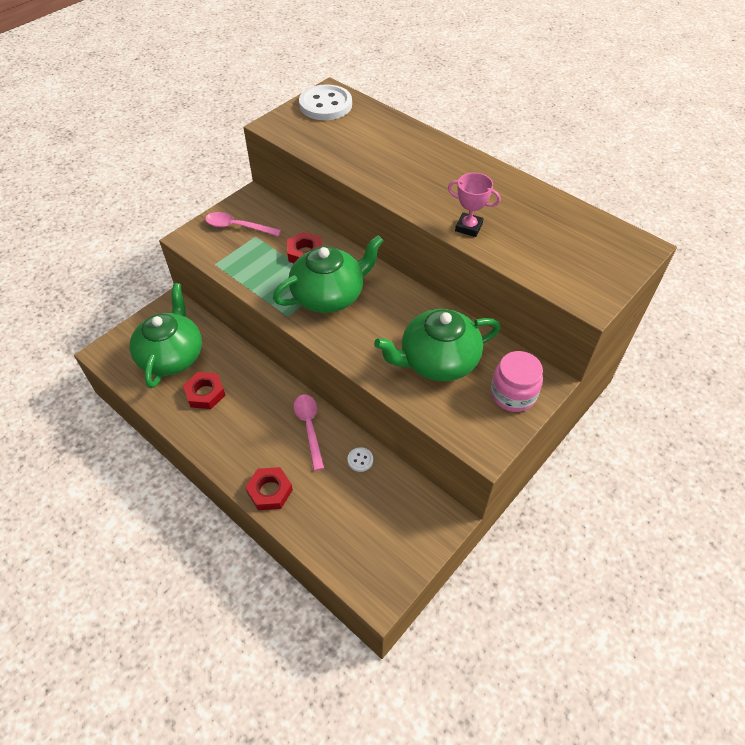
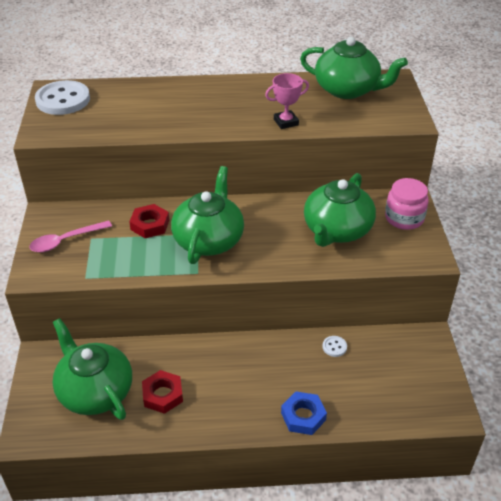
camera: 45 degrees left, 10 degrees down
(270, 491) = (303, 416): red nut -> blue nut
(309, 427) = (274, 355): pink spoon -> none
(574, 230) = (347, 90): none -> green teapot

